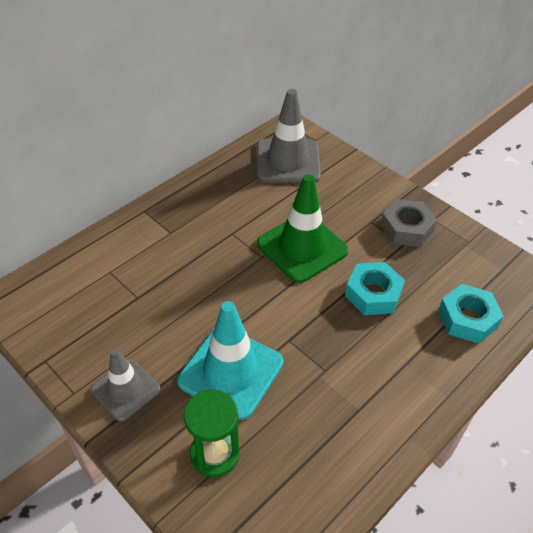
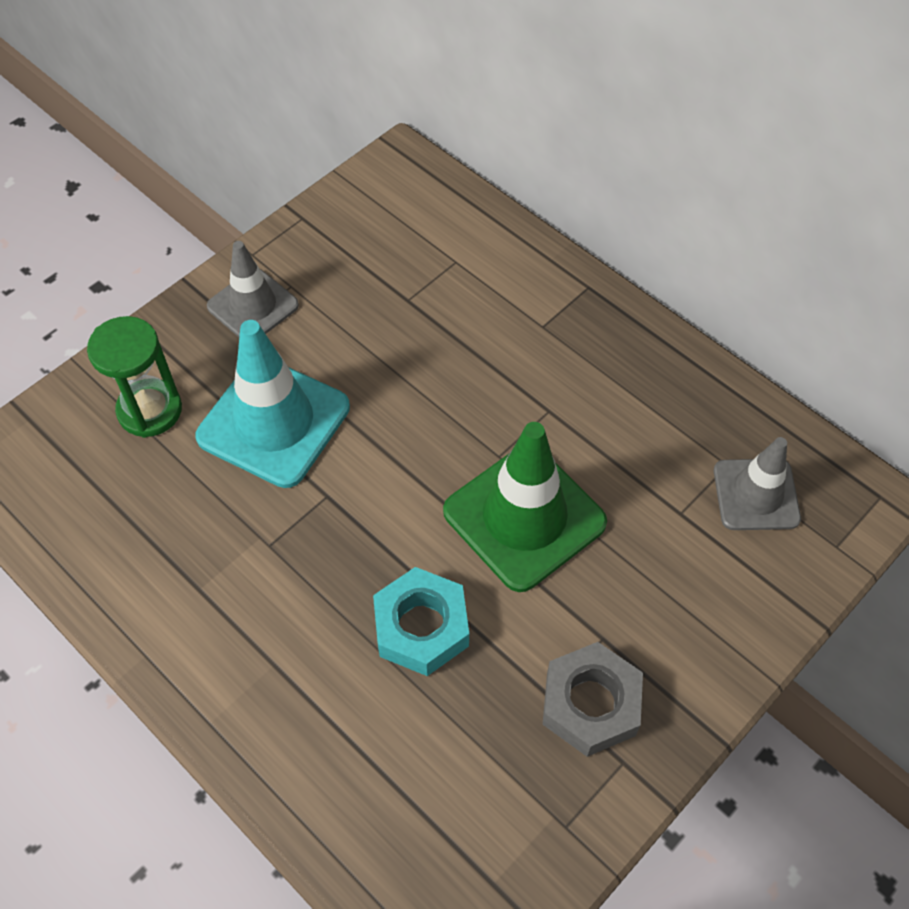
camera: 90 degrees right, 10 degrees up
(287, 161) = (756, 495): grey traffic cone -> grey traffic cone, size x0.62
(467, 319) = (366, 787): turquoise nut -> none

